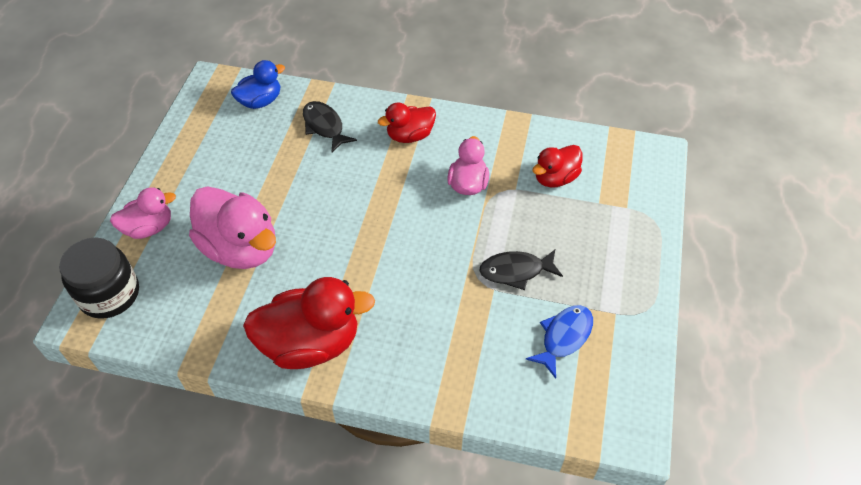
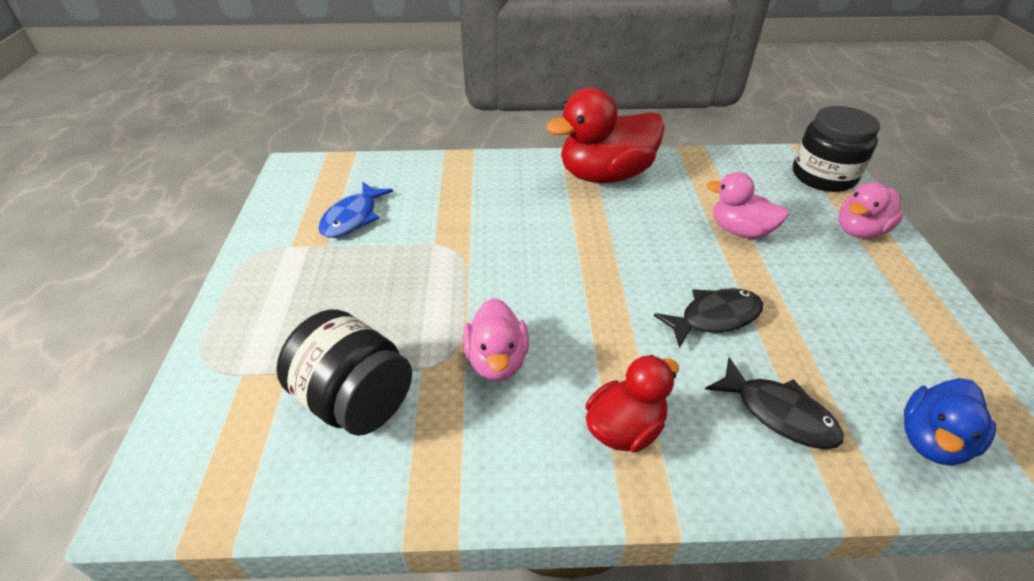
camera: 165 degrees right, 10 degrees down
(241, 248) = (740, 231): pink duck -> pink duck, size x0.58
(516, 271) = (410, 265): black fish -> black fish (715, 317)
(555, 178) = (355, 400): red duck -> black jar

